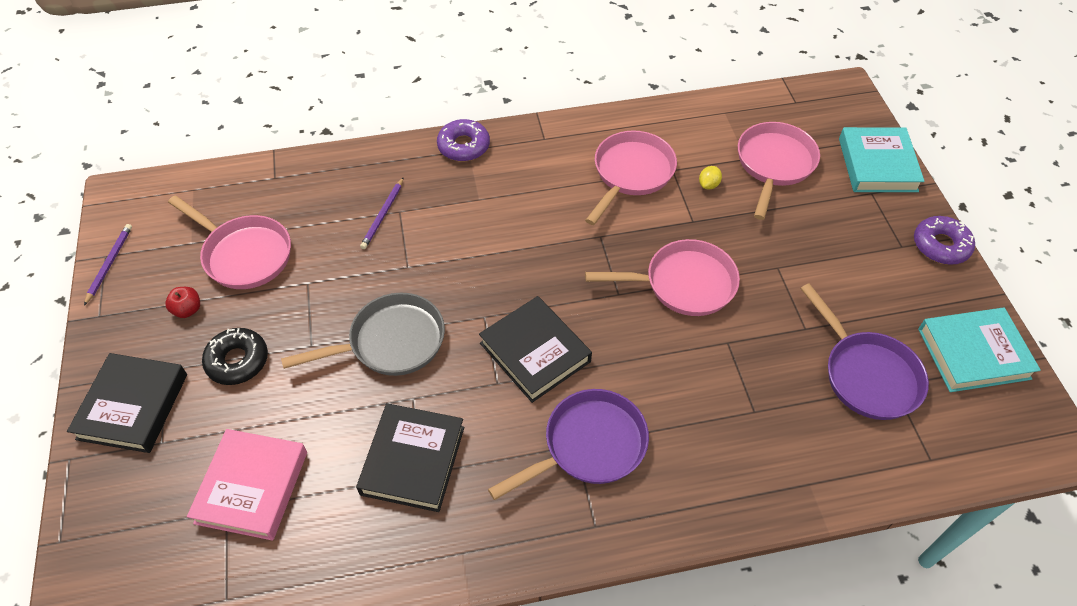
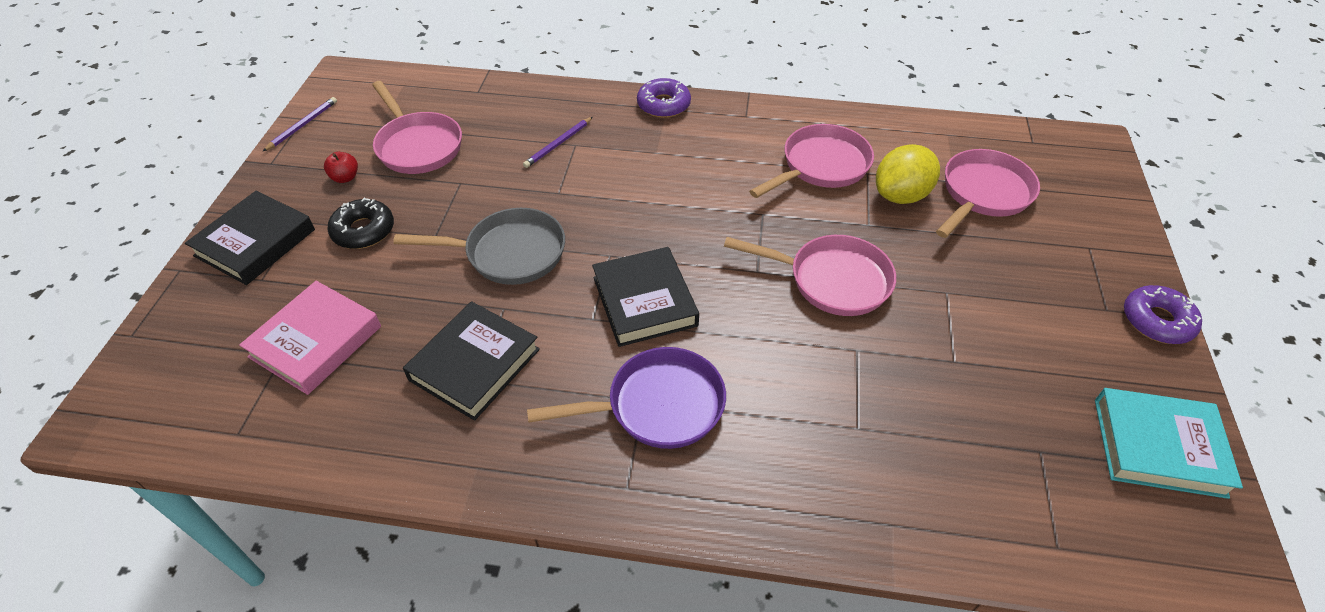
camera: 20 degrees right, 5 degrees down
(708, 185) = (901, 195): yellow lemon -> yellow lemon, size x2.32
(866, 374) = (1010, 429): purple pan -> none
(877, 165) = (1107, 222): turquoise book -> none

